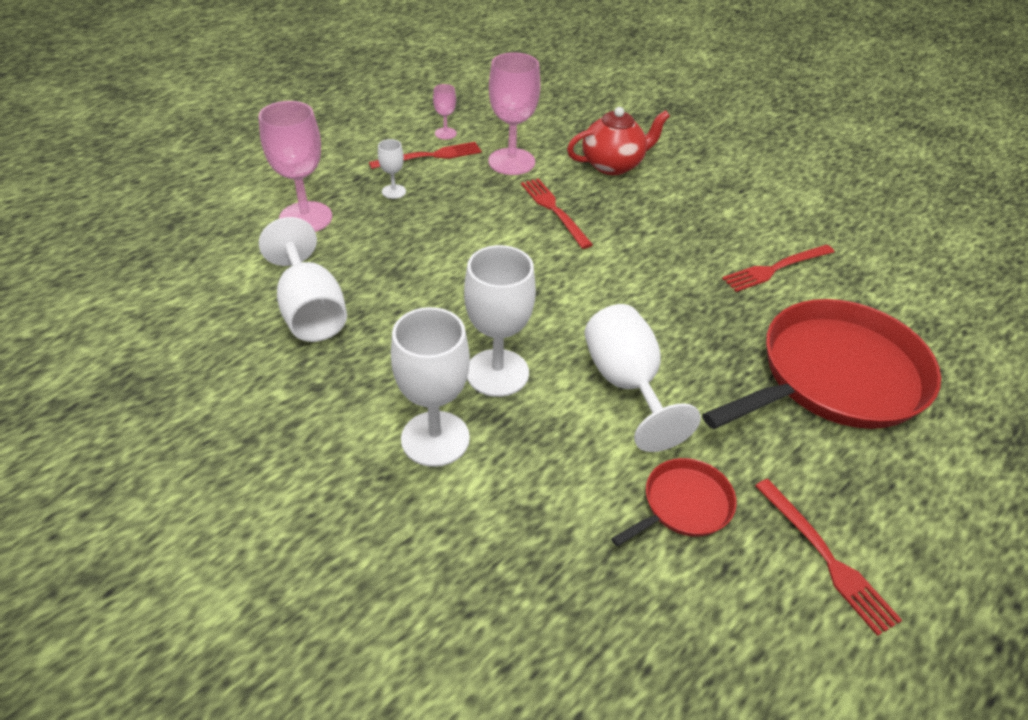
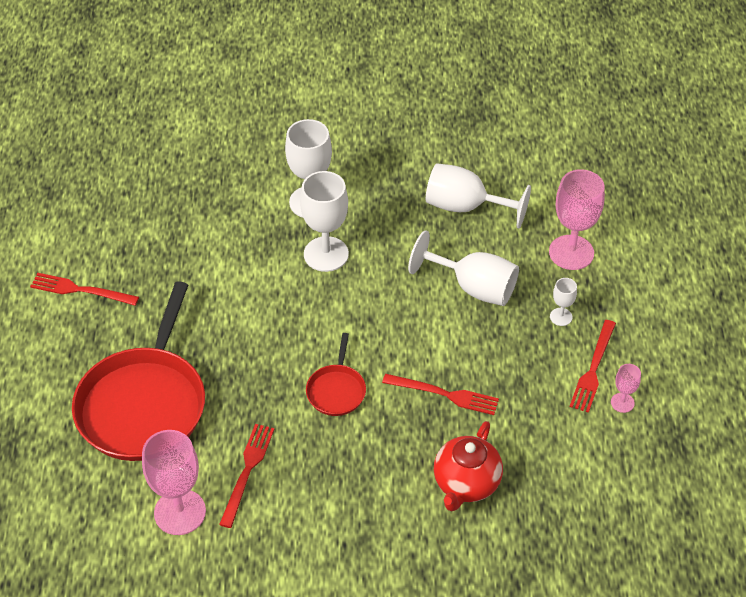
camera: 135 degrees right, 5 degrees up
(511, 162) = (536, 417): pink goblet -> pink goblet (180, 512)
(626, 384) = (254, 302): white goblet -> white goblet (473, 287)
(683, 505) = (165, 263): red pan -> red pan (336, 390)

